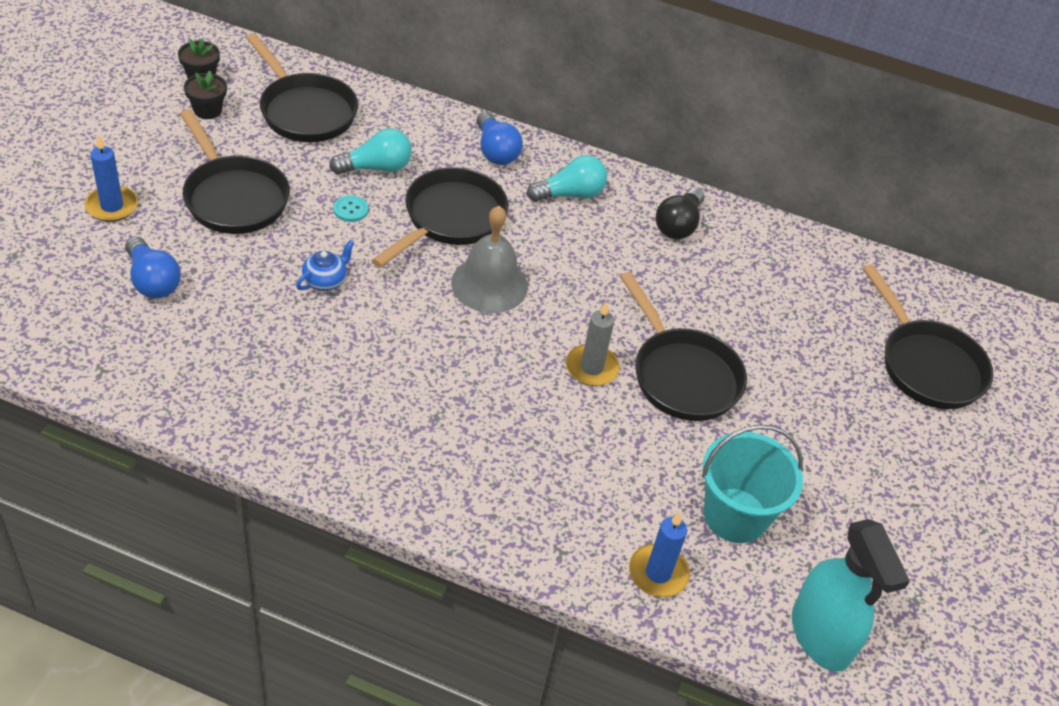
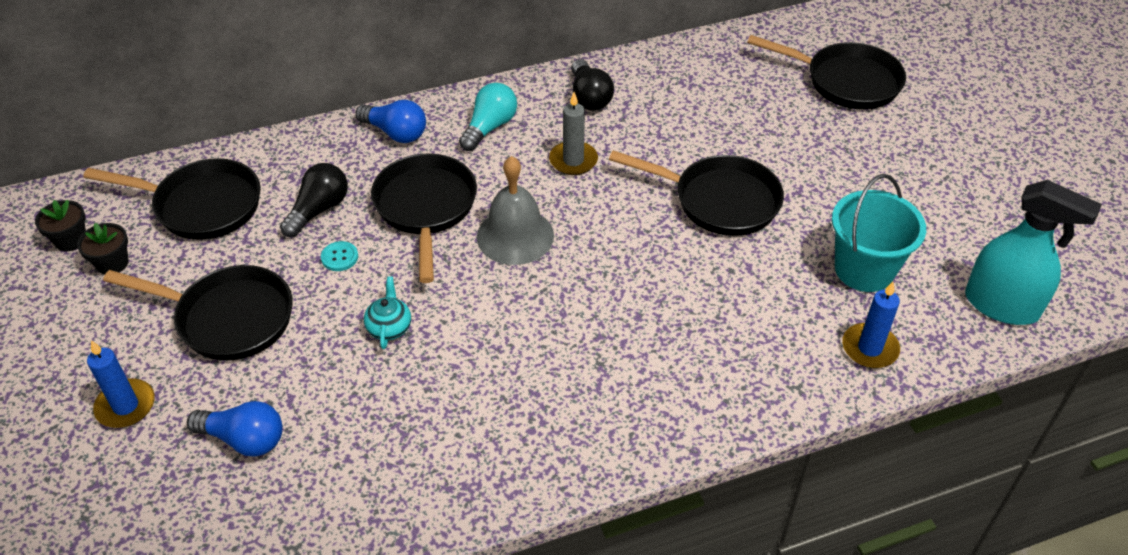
camera: 35 degrees left, 0 degrees up
(325, 280) = (389, 327): blue teapot -> turquoise teapot
(376, 168) = (319, 210): turquoise light bulb -> black light bulb
(591, 368) = (657, 241): grey candle -> grey candle (573, 160)

